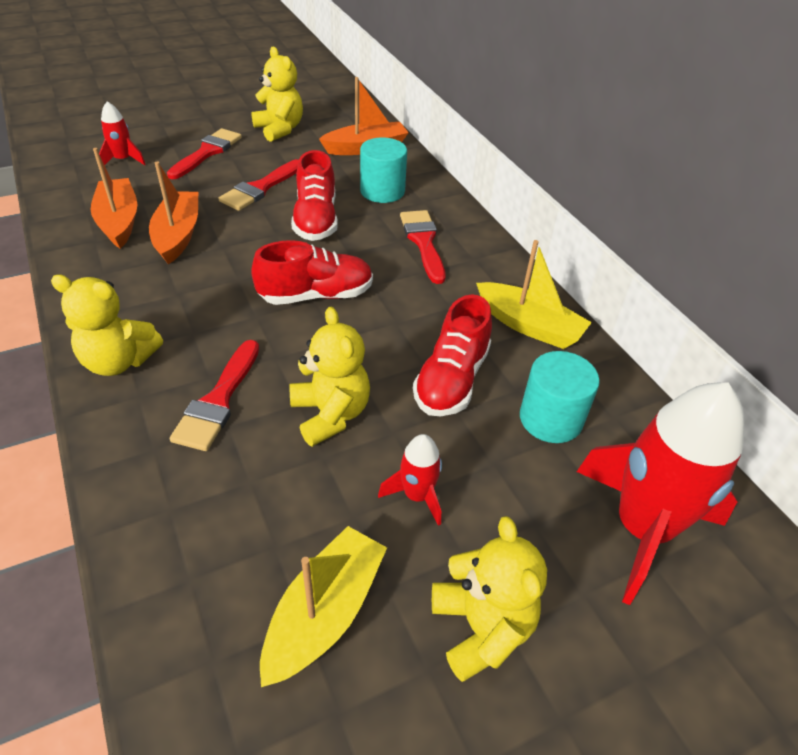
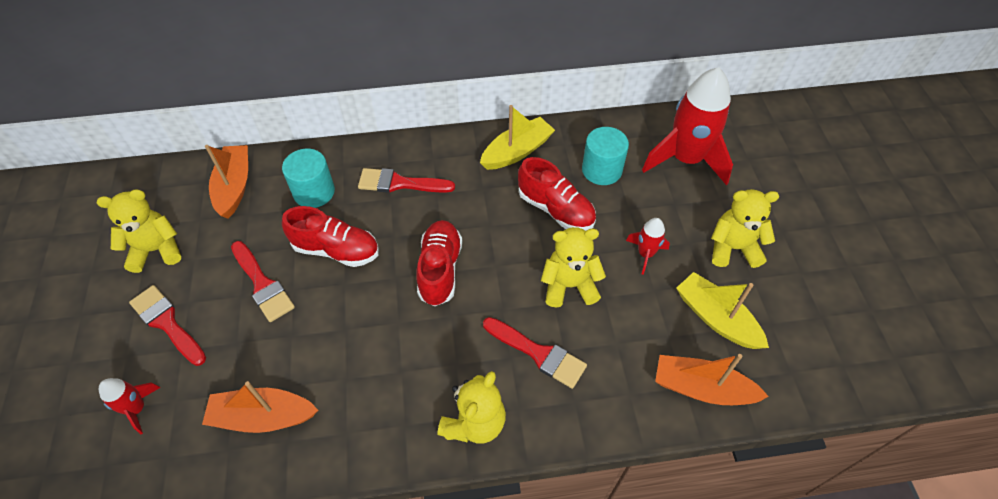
camera: 70 degrees left, 10 degrees up
(178, 235) = (311, 364): orange boat -> orange boat (701, 388)

